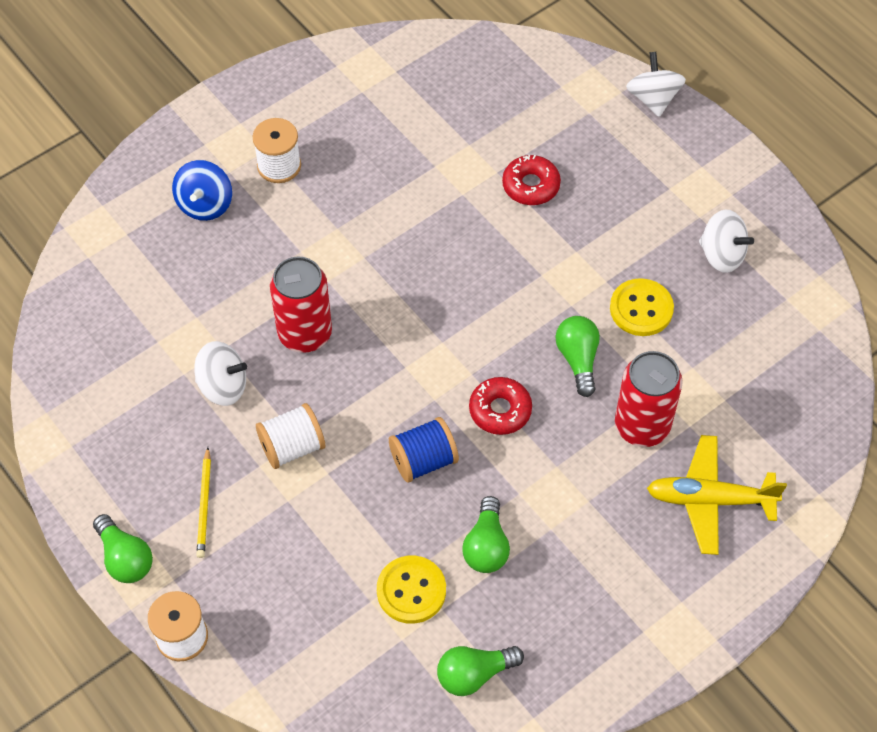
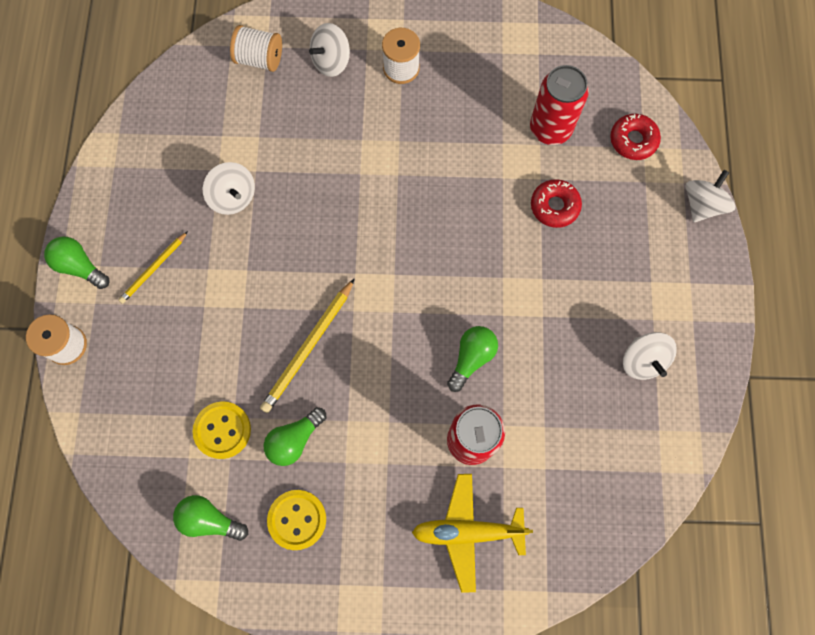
camera: 40 degrees right, 15 degrees up
(125, 558) = (80, 266): green light bulb -> green light bulb turned 120 degrees clockwise
(205, 204) = (331, 61): blue spinning top -> white spinning top
(292, 447) = (238, 272): white spool -> white spool (259, 59)
(305, 333) = (313, 200): red can -> red can (550, 128)
(423, 460) = (308, 348): blue spool -> yellow pencil
(500, 410) = (388, 353): red donut -> red donut (633, 140)
(641, 309) = (548, 356): yellow button -> yellow button (297, 519)
(710, 500) = (467, 531): yellow plane -> yellow plane turned 45 degrees counterclockwise

